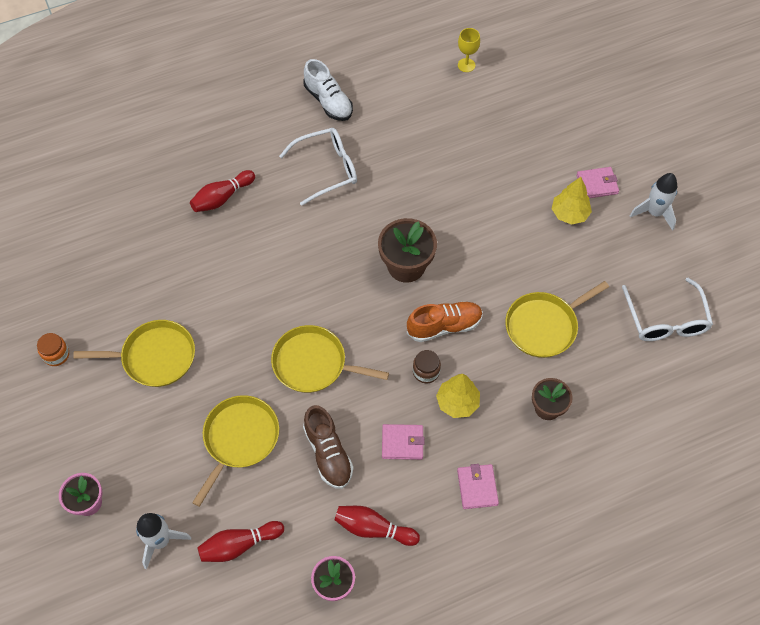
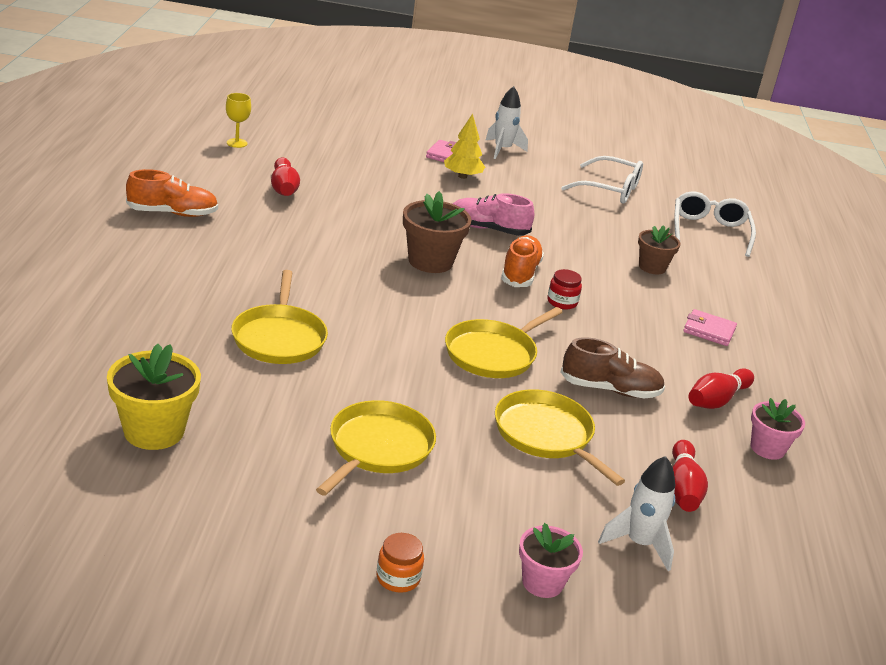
camera: 65 degrees left, 30 degrees down
(56, 355) = (290, 524): orange jar -> orange jar (398, 578)
(91, 247) = (154, 431): none -> yellow flower pot
(222, 198) = (209, 317): red bowling pin -> red bowling pin (284, 188)
(327, 169) = (258, 249): white glasses -> white glasses (709, 231)
(328, 101) = (172, 213): white shoe -> orange shoe
(402, 443) = (631, 346): pink wallet -> none
(426, 371) = (562, 302): brown jar -> red jar
(457, 402) = (610, 302): yellow tree -> none
(495, 273) = (488, 229): none -> pink shoe
(544, 326) = (567, 233): yellow pan -> yellow pan (279, 337)

